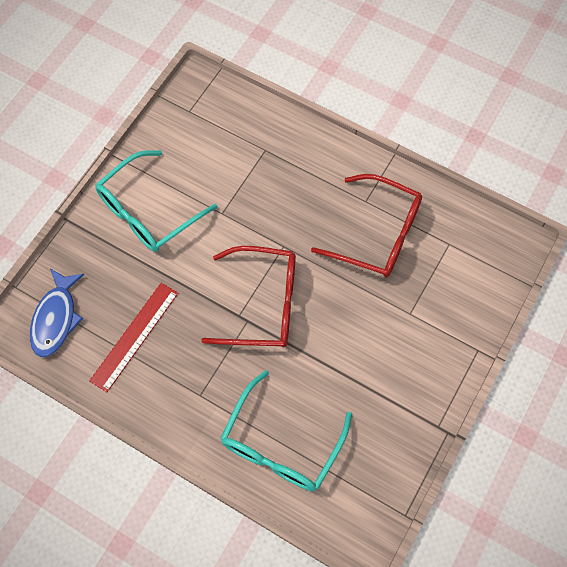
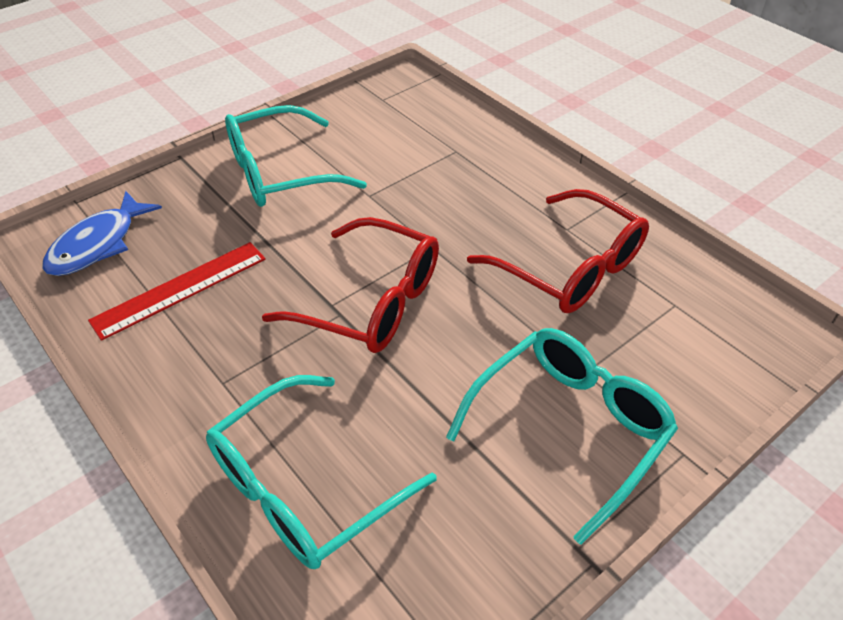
camera: 20 degrees right, 20 degrees down
(412, 355) = (569, 428): none -> turquoise glasses

